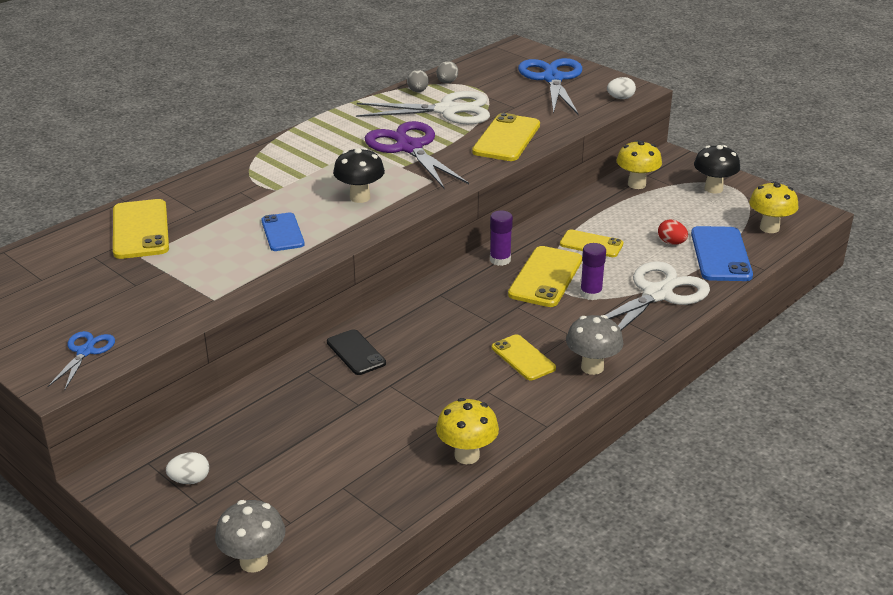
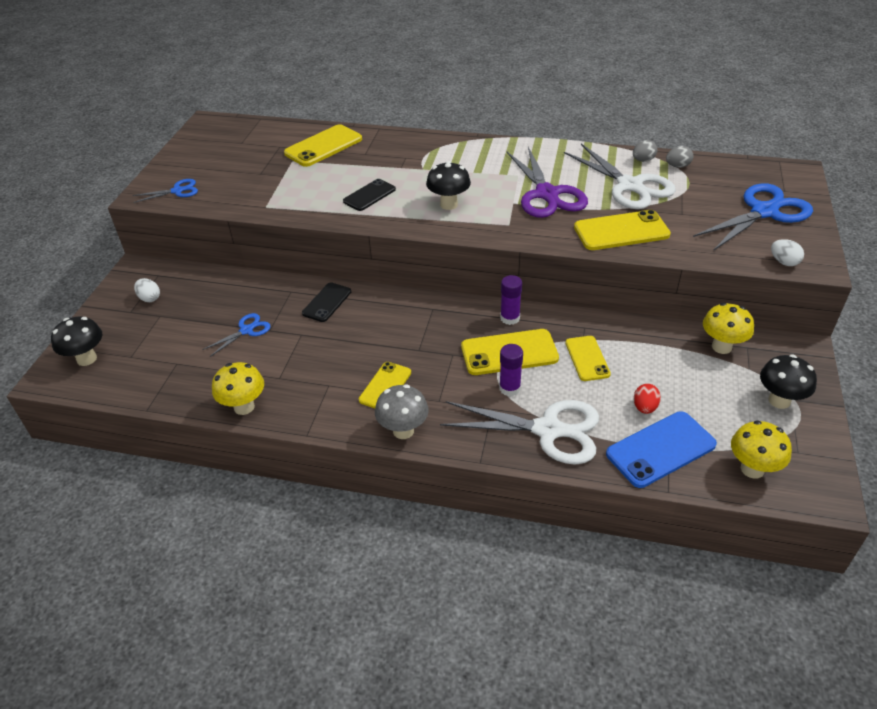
camera: 60 degrees right, 10 degrees up
(253, 562) = (86, 359): grey mushroom -> black mushroom
(282, 232) = (369, 195): blue phone -> black phone
(341, 420) = (246, 330): none -> blue scissors
(409, 148) = (547, 194): purple scissors -> purple scissors turned 135 degrees clockwise

